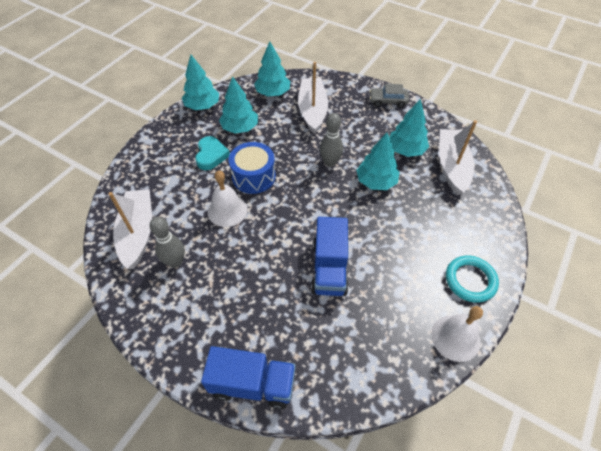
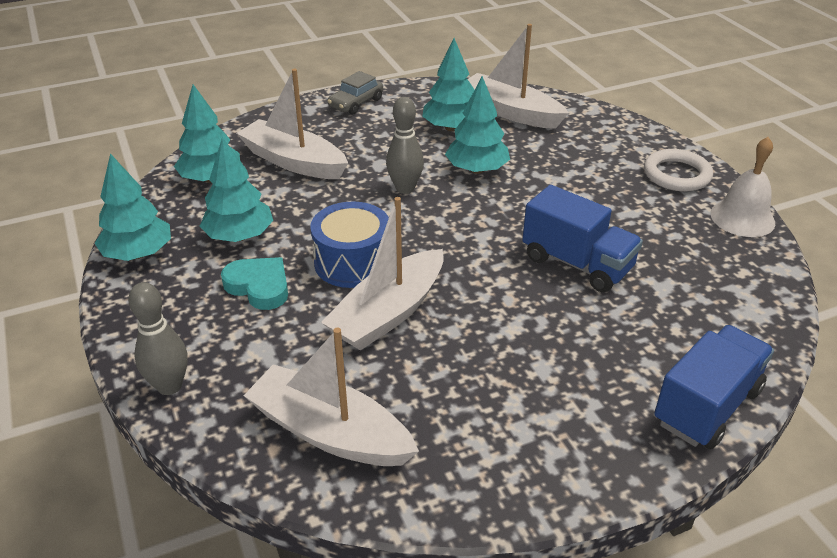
camera: 55 degrees left, 15 degrees down
(175, 262) = (434, 408): grey bowling pin -> grey bowling pin (169, 386)
(227, 210) = (388, 313): white bell -> white boat
(470, 280) = (677, 175): turquoise ring -> white ring

